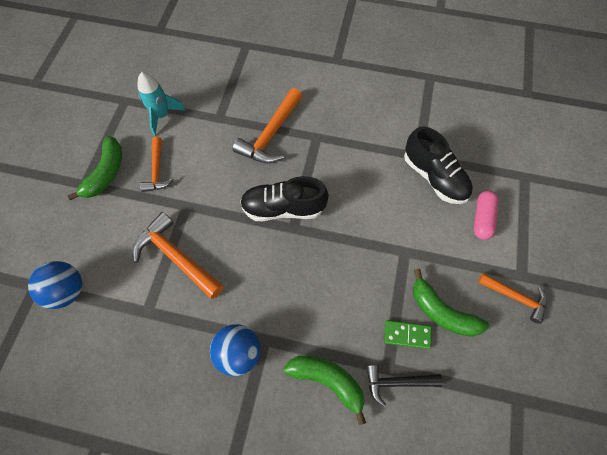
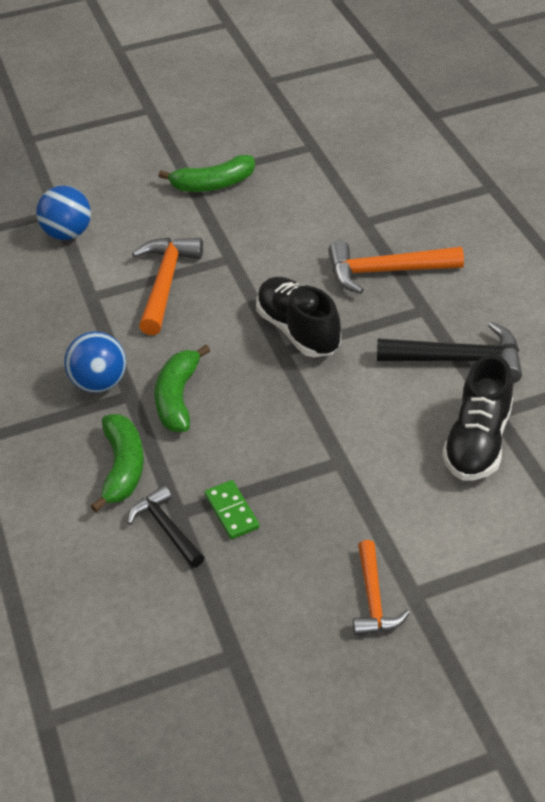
camera: 60 degrees right, 20 degrees down
(157, 170) = (251, 215): orange hammer -> none
(162, 116) = (321, 181): turquoise rocket -> none
(368, 146) = (459, 360): none -> black hammer
(442, 312) = (289, 532): green banana -> green banana (178, 398)
(482, 218) = (461, 517): pink capsule -> none

